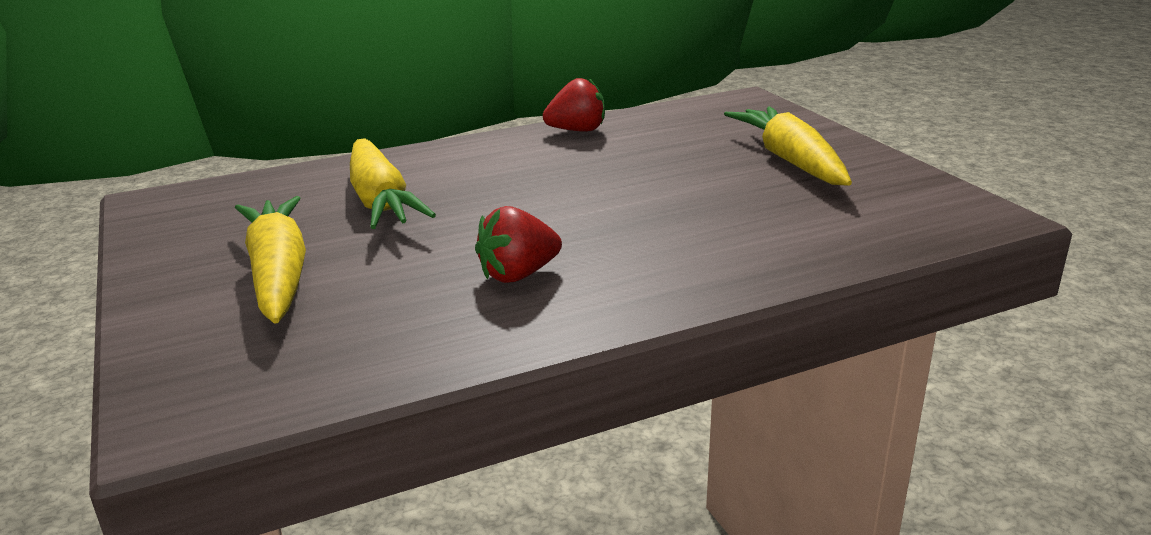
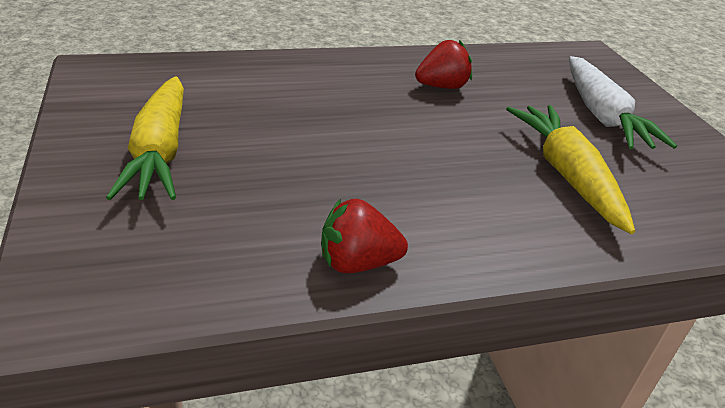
camera: 175 degrees left, 10 degrees up
(278, 274) = (602, 115): yellow carrot -> white carrot

